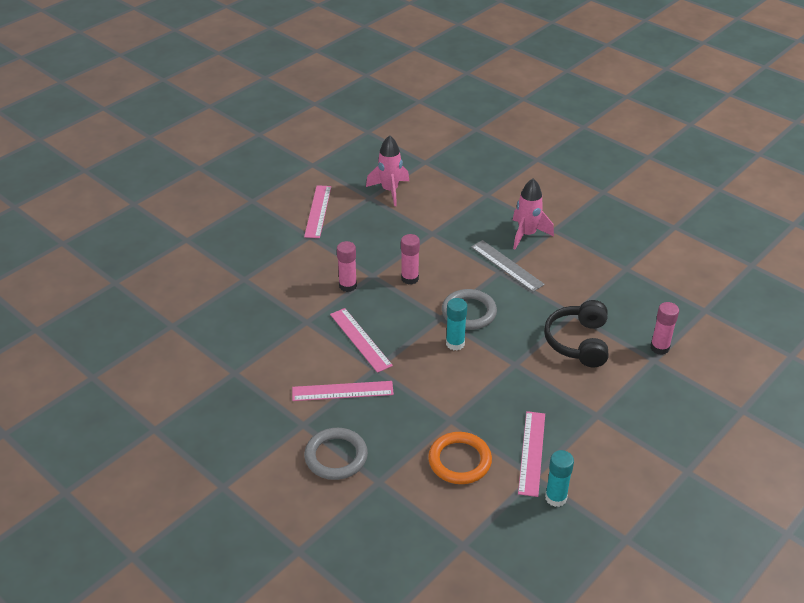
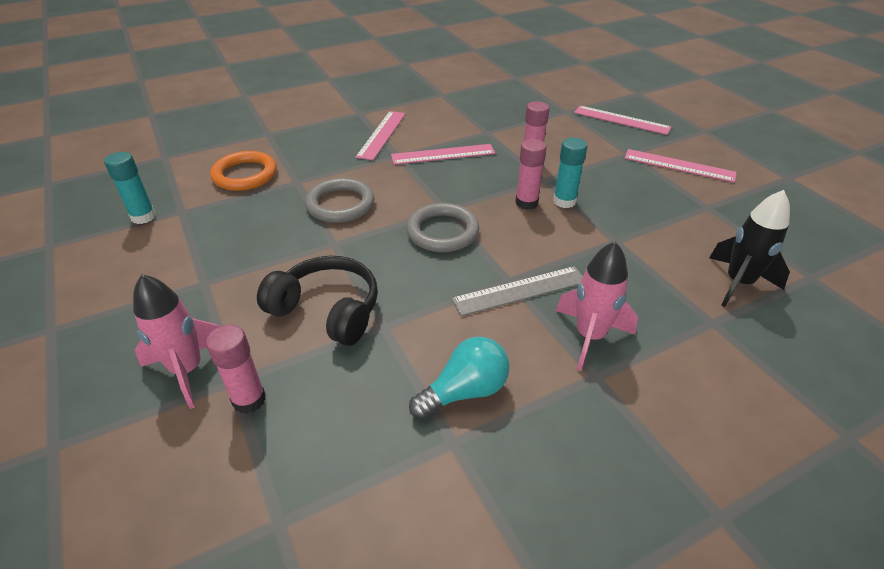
camera: 110 degrees right, 0 degrees up
(336, 456) = (312, 120): grey ring -> grey ring (340, 204)
(390, 191) = (724, 226): pink rocket -> pink rocket (187, 370)
(447, 186) = (738, 283): none -> black rocket
(455, 343) = (397, 209): turquoise glue stick -> turquoise glue stick (564, 201)
(531, 453) = (207, 218): pink ruler -> pink ruler (621, 120)
(595, 271) = (464, 391): none -> turquoise light bulb

